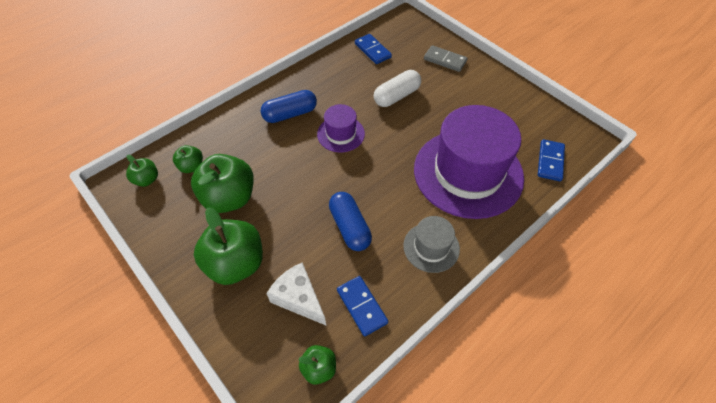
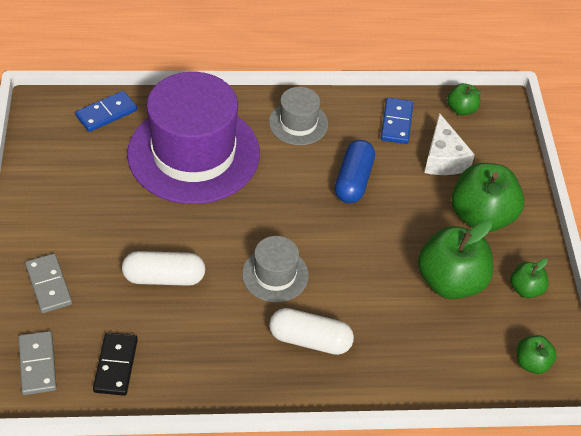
camera: 145 degrees left, 5 degrees down
(191, 166) = (472, 346): green apple -> green apple (526, 289)
(290, 114) = (310, 340): blue capsule -> white capsule
(341, 134) = (275, 275): purple hat -> grey hat
(372, 50) = (116, 365): blue domino -> black domino
(406, 32) = (38, 364): none -> grey domino

